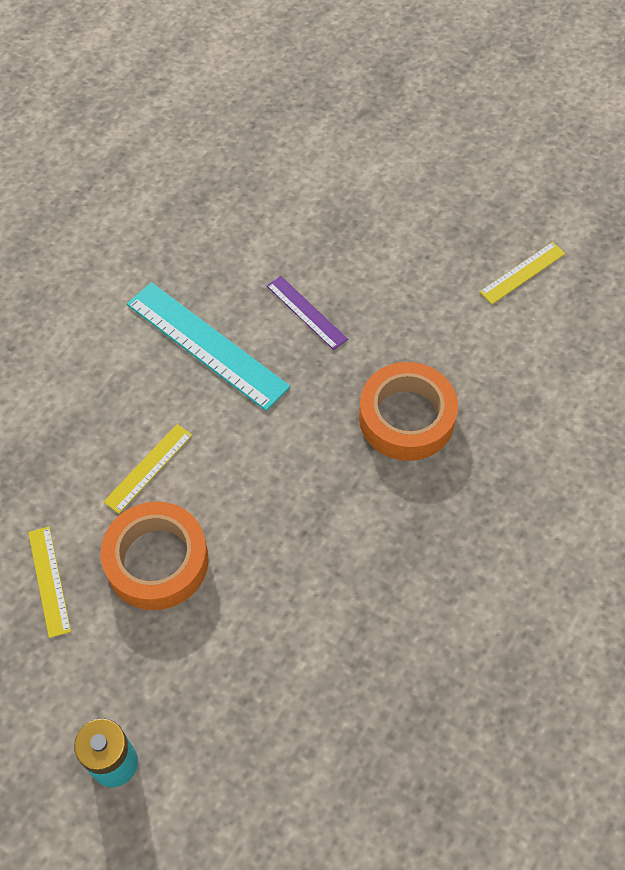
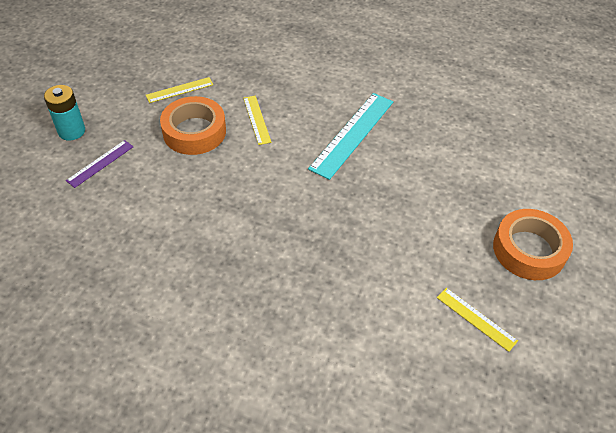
camera: 80 degrees right, 10 degrees down
(148, 468) = (256, 119): yellow ruler -> yellow ruler turned 45 degrees clockwise
(306, 312) = (393, 182): purple ruler -> purple ruler (100, 163)
(406, 418) = (317, 248): orange tape -> orange tape (529, 250)

